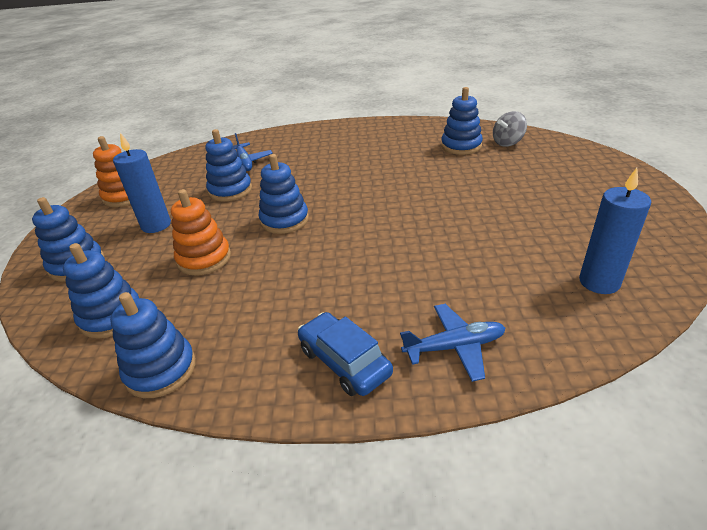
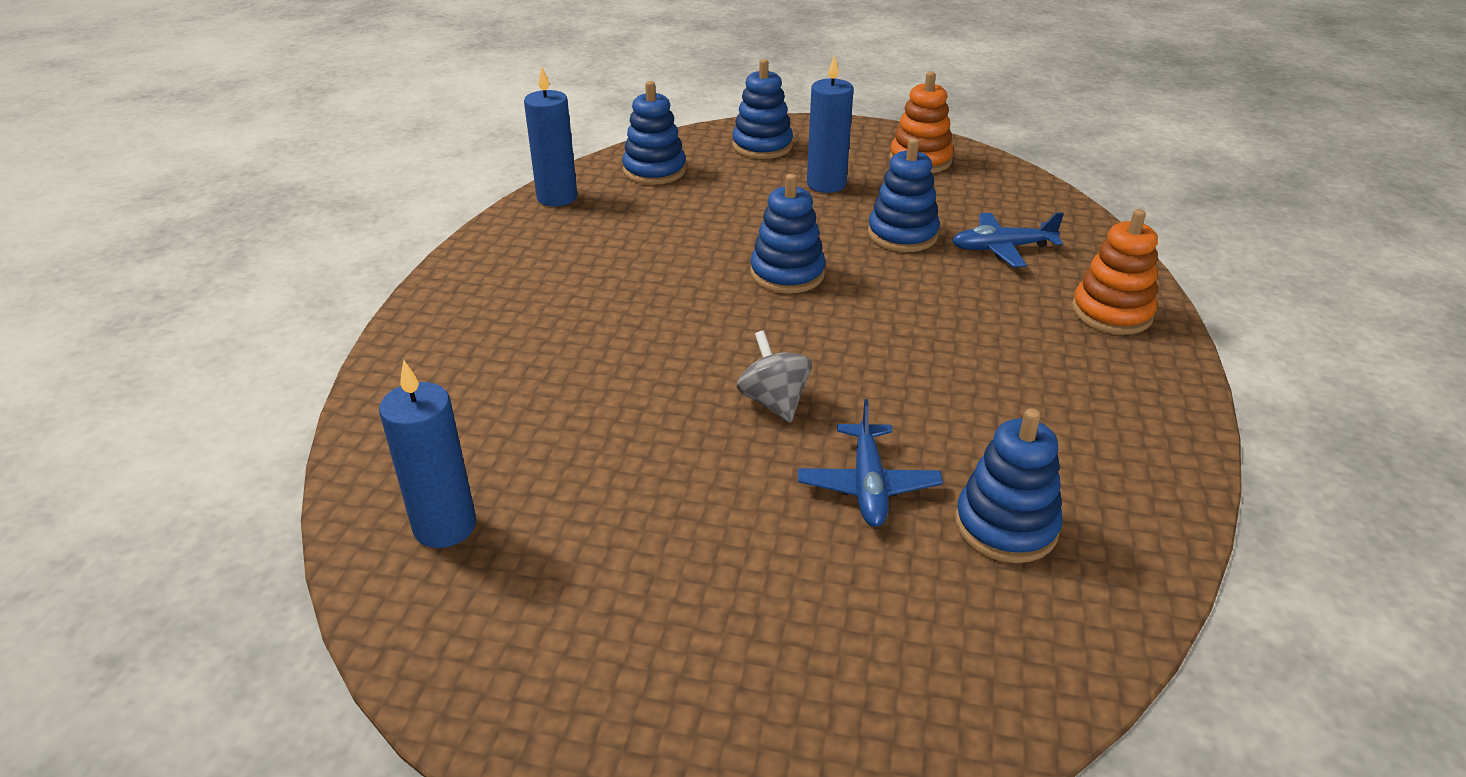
camera: 100 degrees right, 0 degrees up
(161, 370) = (557, 197): blue stacking toy -> blue candle
(204, 259) = (726, 216): orange stacking toy -> orange stacking toy (1111, 313)
(344, 362) = (484, 289): blue car -> none
(455, 347) = (443, 361): blue plane -> blue plane (868, 485)
(507, 143) = (1005, 617): grey spinning top -> grey spinning top (774, 401)

